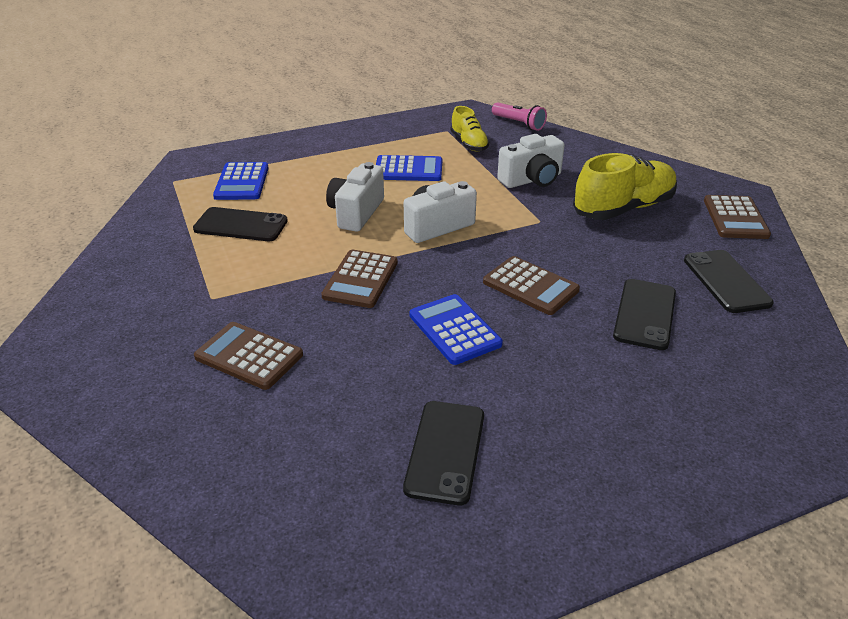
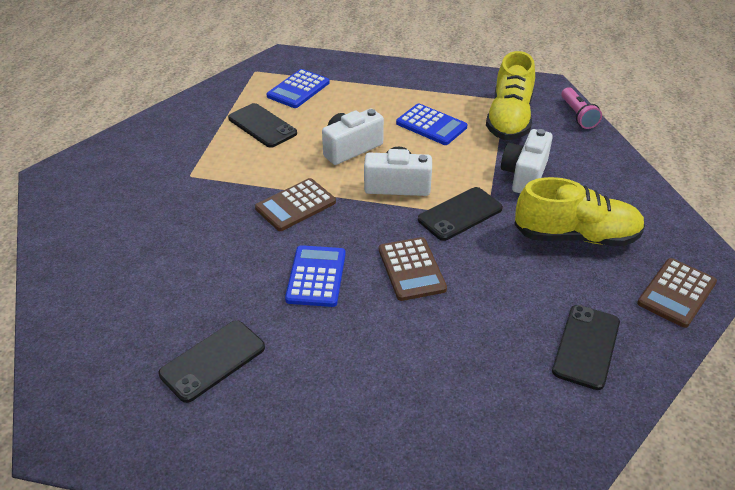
camera: 35 degrees right, 5 degrees up
(249, 356) = (169, 229): brown calculator -> none
(469, 143) = (509, 119): yellow shoe -> yellow shoe, size x1.75
(532, 180) = (524, 175): white camera -> white camera turned 105 degrees clockwise
(644, 314) = (475, 338): black phone -> black phone (460, 214)

